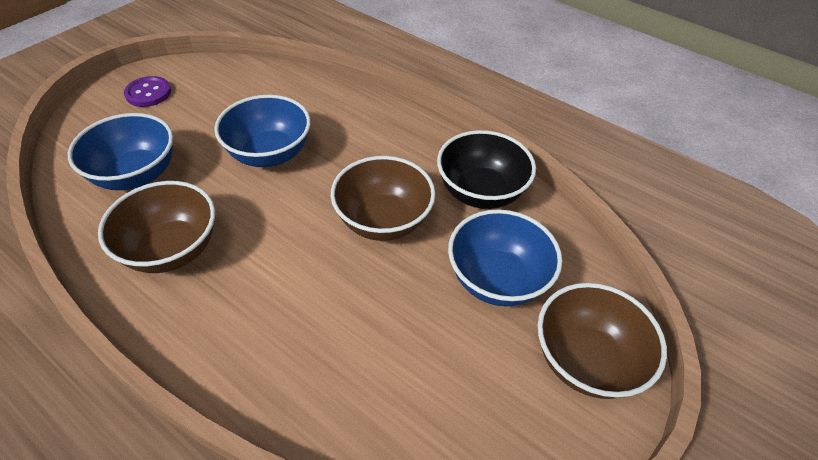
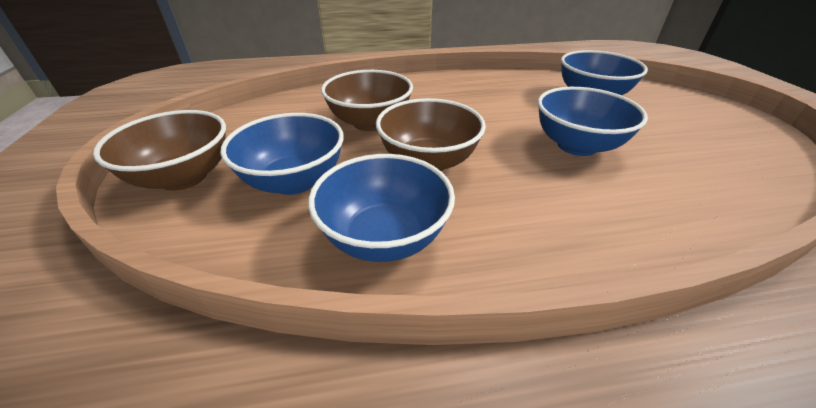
camera: 135 degrees right, 10 degrees down
(148, 93) = (723, 123): purple button -> none
(172, 250) = (500, 90): brown bowl -> brown bowl (370, 122)
(480, 192) = (384, 237): black bowl -> blue bowl

